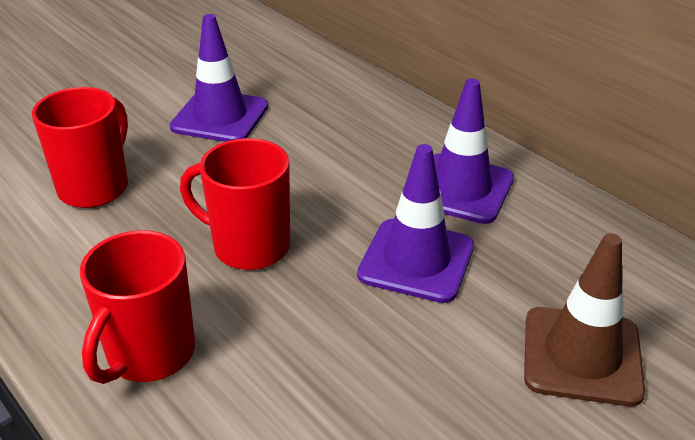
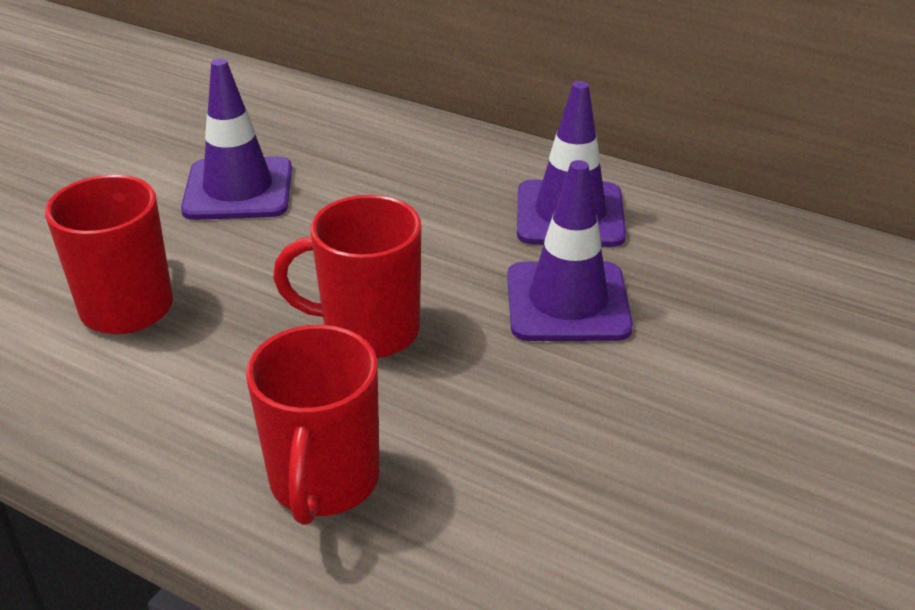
camera: 20 degrees left, 0 degrees up
(582, 356) = (792, 358): brown traffic cone -> none

